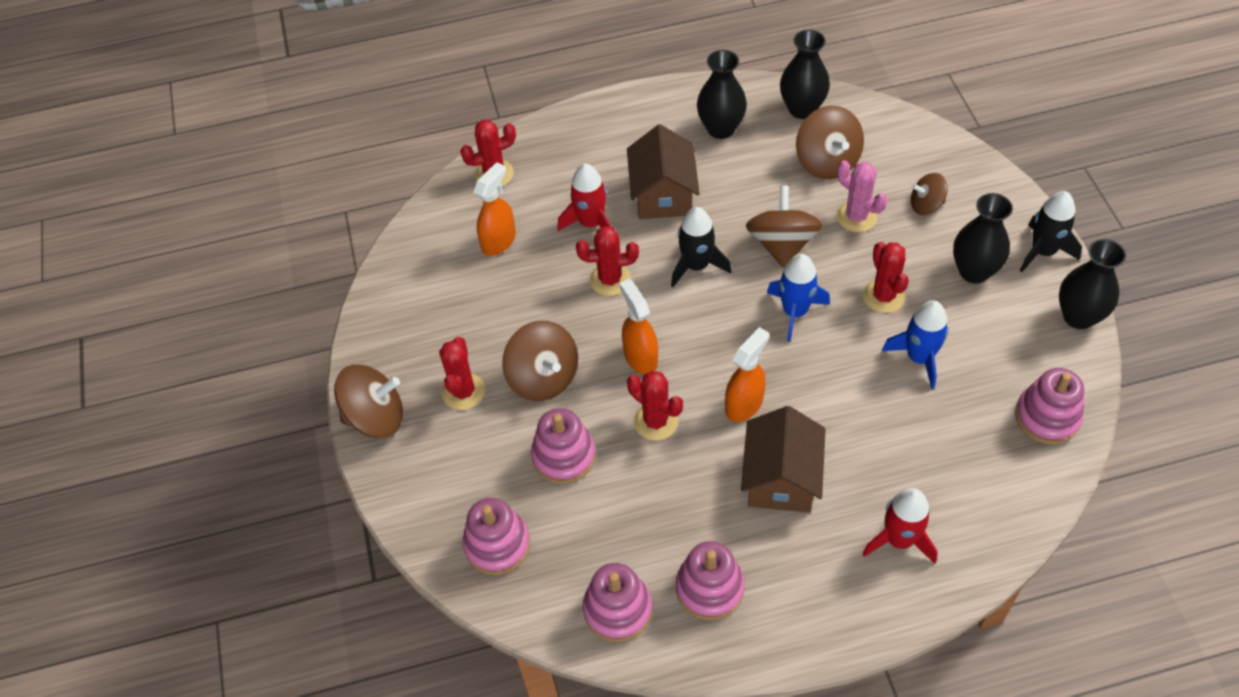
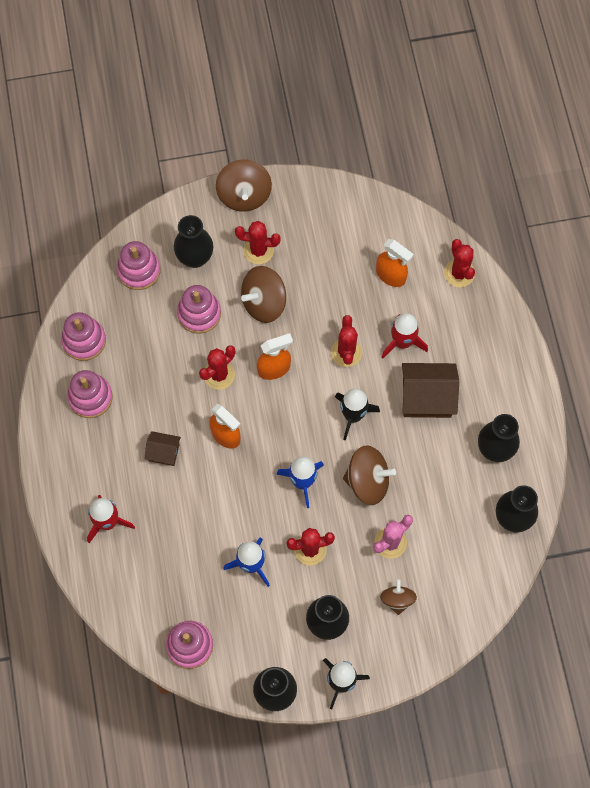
camera: 90 degrees right, 15 degrees up
(475, 470) = (195, 258): none -> black vase
(781, 478) = (163, 452): brown house -> brown house, size x0.55
(827, 162) = (451, 529): brown spinning top -> none

